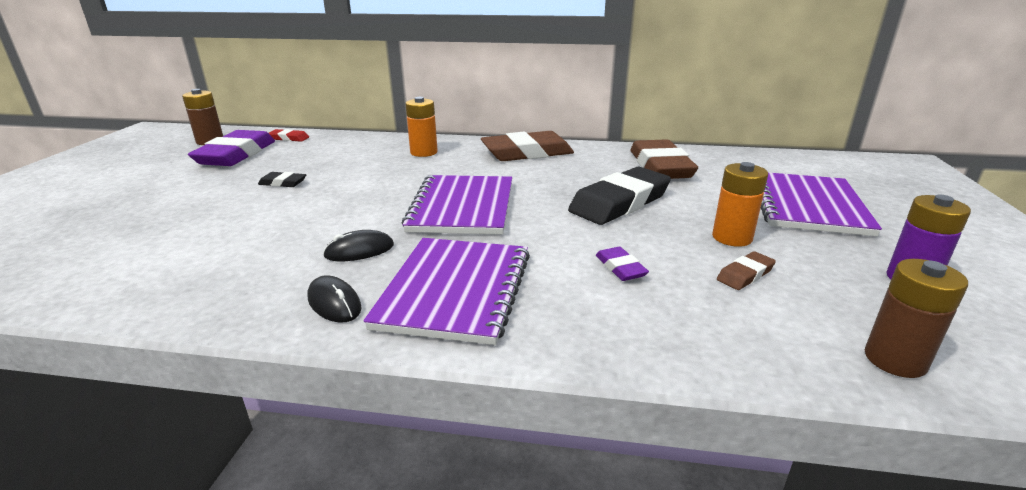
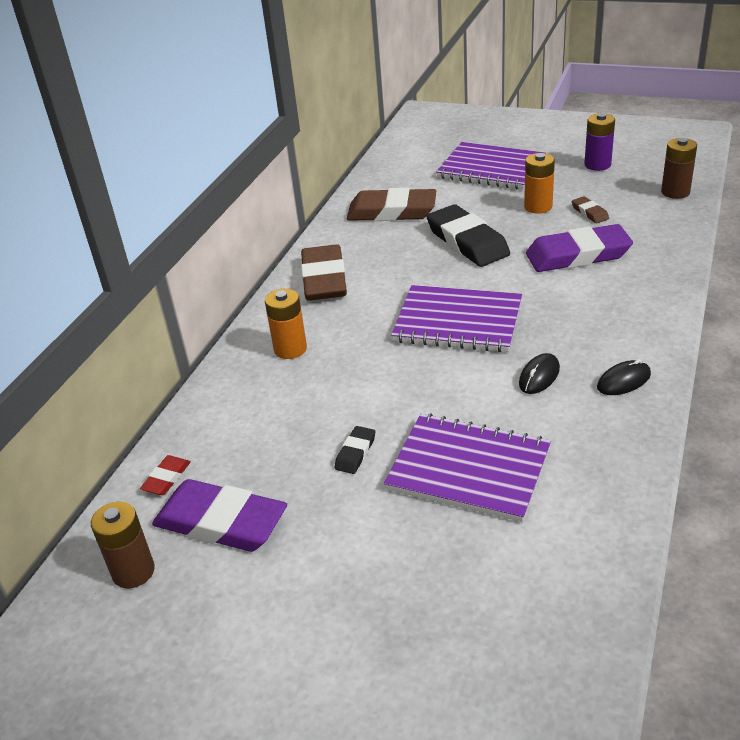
camera: 75 degrees left, 10 degrees up
(359, 250) = (539, 376): black mouse -> black mouse turned 45 degrees clockwise
(455, 290) = (606, 325): purple notebook -> purple notebook (468, 469)
(620, 268) = (578, 255): purple eraser -> purple eraser, size x2.21

